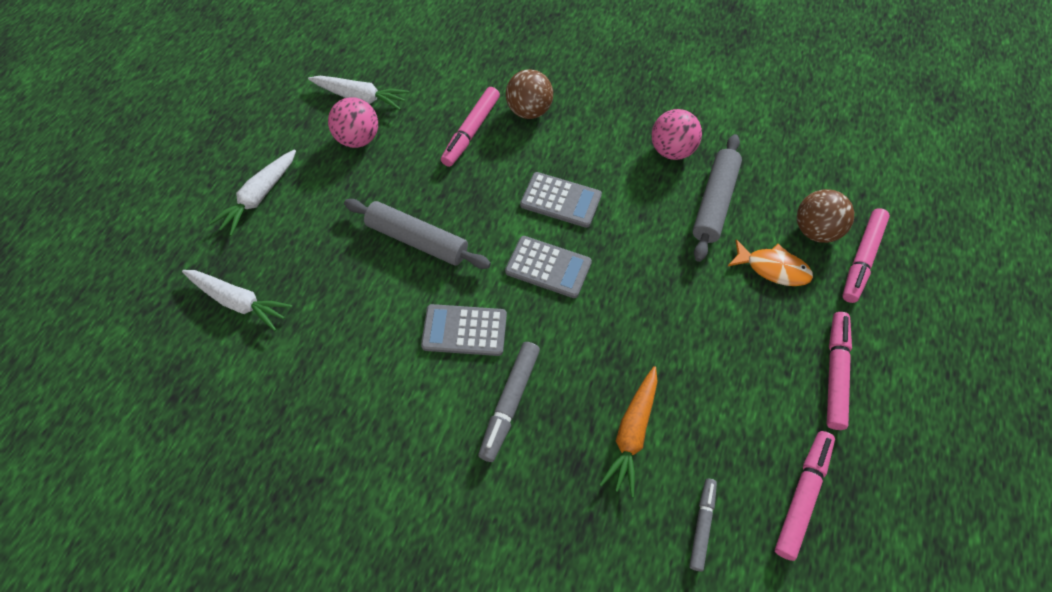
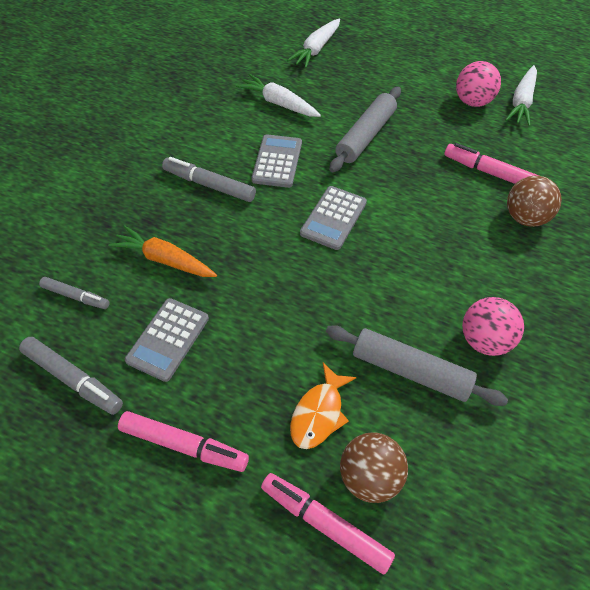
camera: 95 degrees right, 5 degrees down
(259, 197) = (408, 53): white carrot -> white carrot (278, 103)
(561, 200) = (410, 233): grey calculator -> grey calculator (168, 339)
(802, 496) = (73, 379): pink marker -> grey marker

